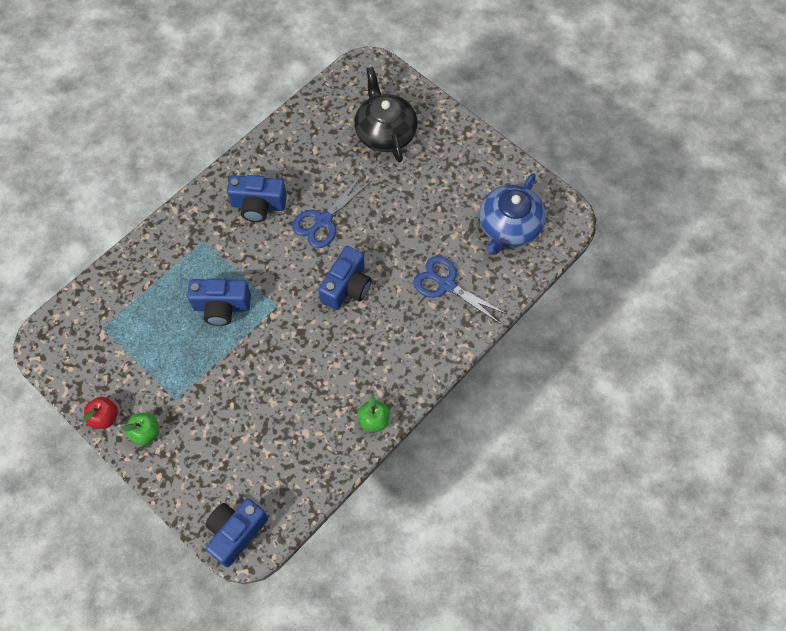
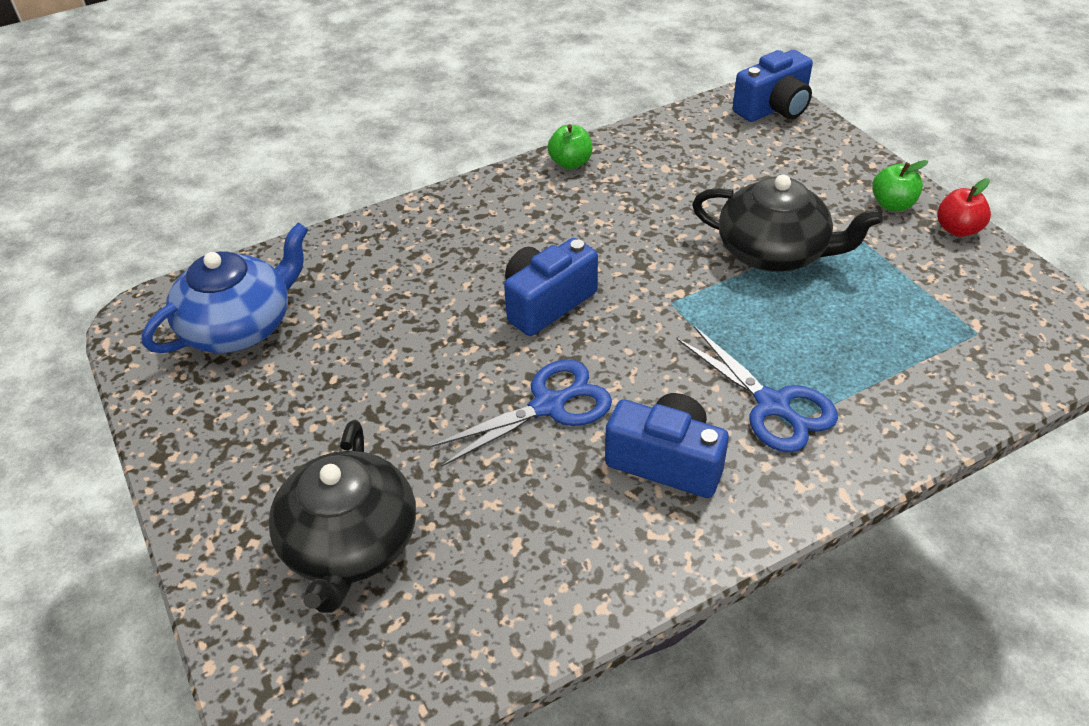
camera: 160 degrees left, 20 degrees down
(221, 364) = (774, 252): none -> black teapot
(222, 307) = (763, 319): blue camera -> none
(446, 285) = (390, 274): blue scissors -> blue scissors (772, 405)

